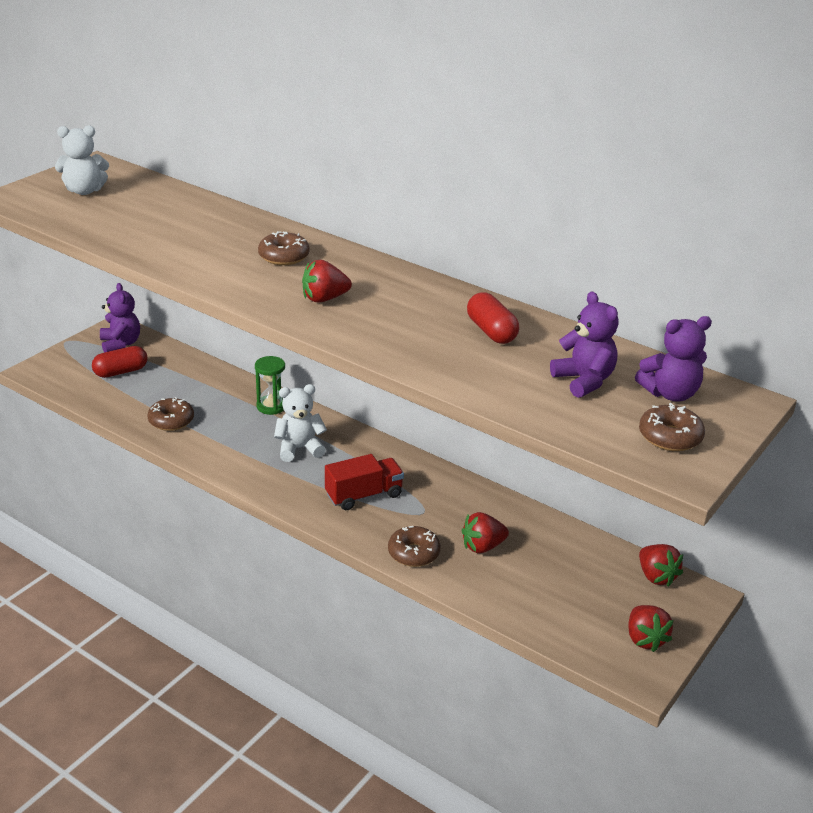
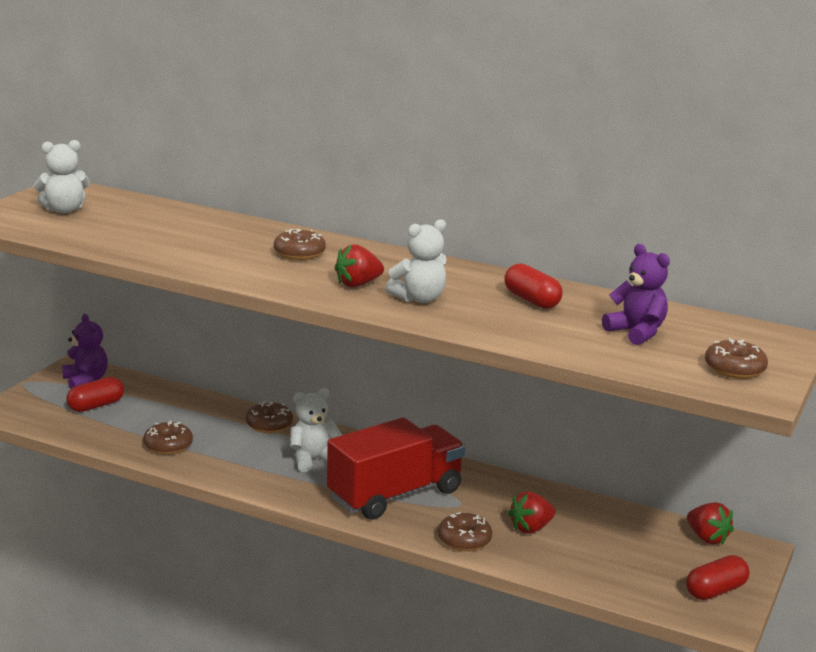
camera: 10 degrees left, 10 degrees down
(271, 406) = (269, 425): green hourglass -> brown donut
(364, 495) = (395, 495): red truck -> red truck, size x1.72
(378, 321) = (419, 298): none -> white teddy bear
(645, 639) = (715, 591): red strawberry -> red capsule
(670, 393) = (719, 337): purple teddy bear -> none

